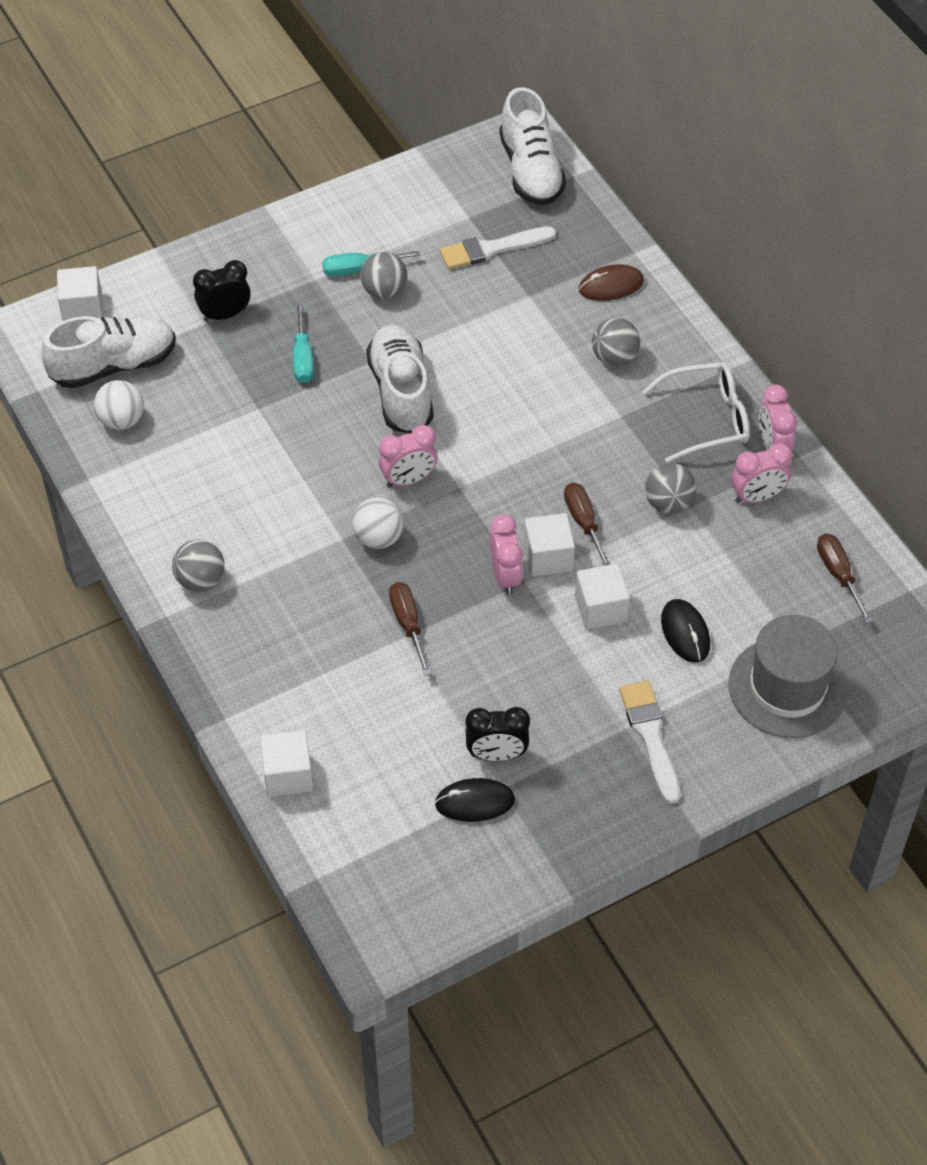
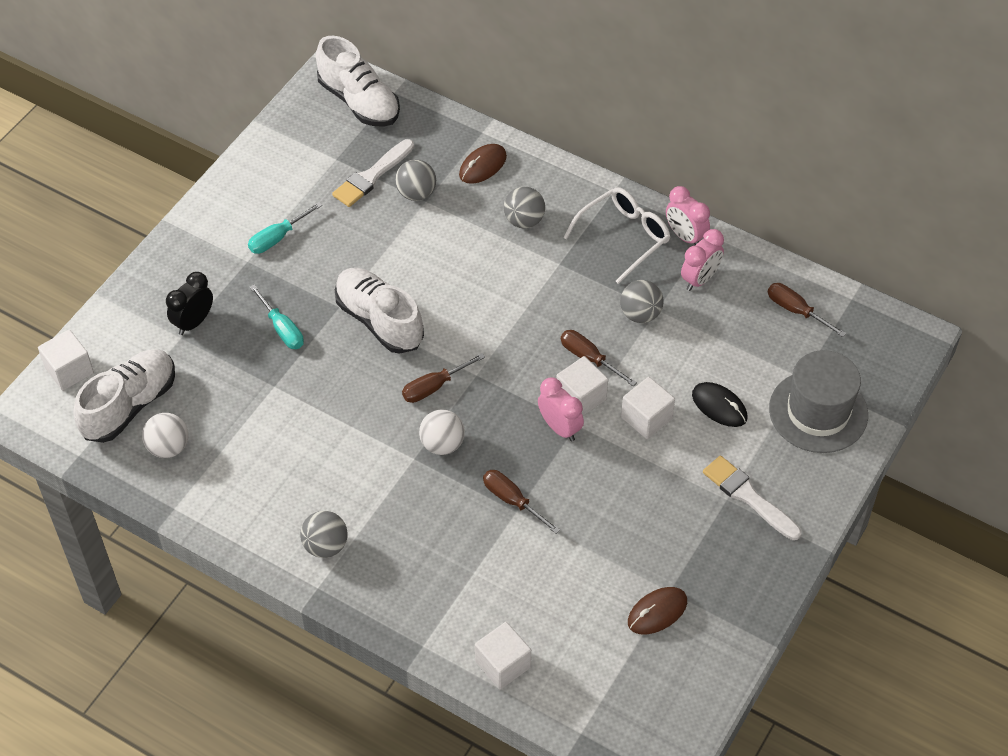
camera: 30 degrees left, 0 degrees up
(384, 291) = (310, 247): grey ball -> grey ball (416, 193)
(408, 479) = (433, 387): pink clock -> brown screwdriver
(475, 802) = (657, 612): black mouse -> brown mouse
(496, 754) = (648, 567): black clock -> none

